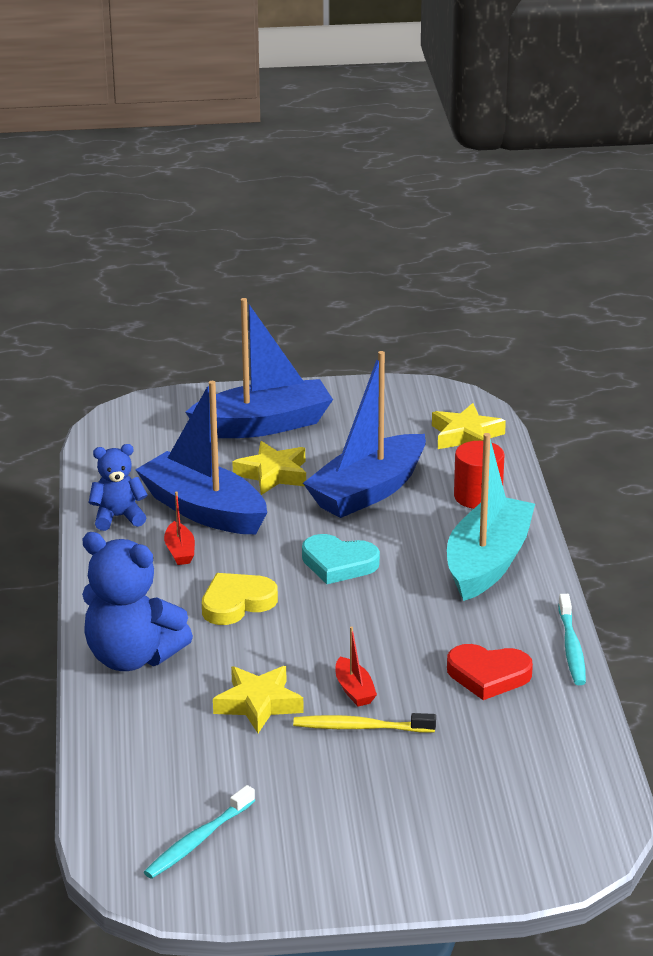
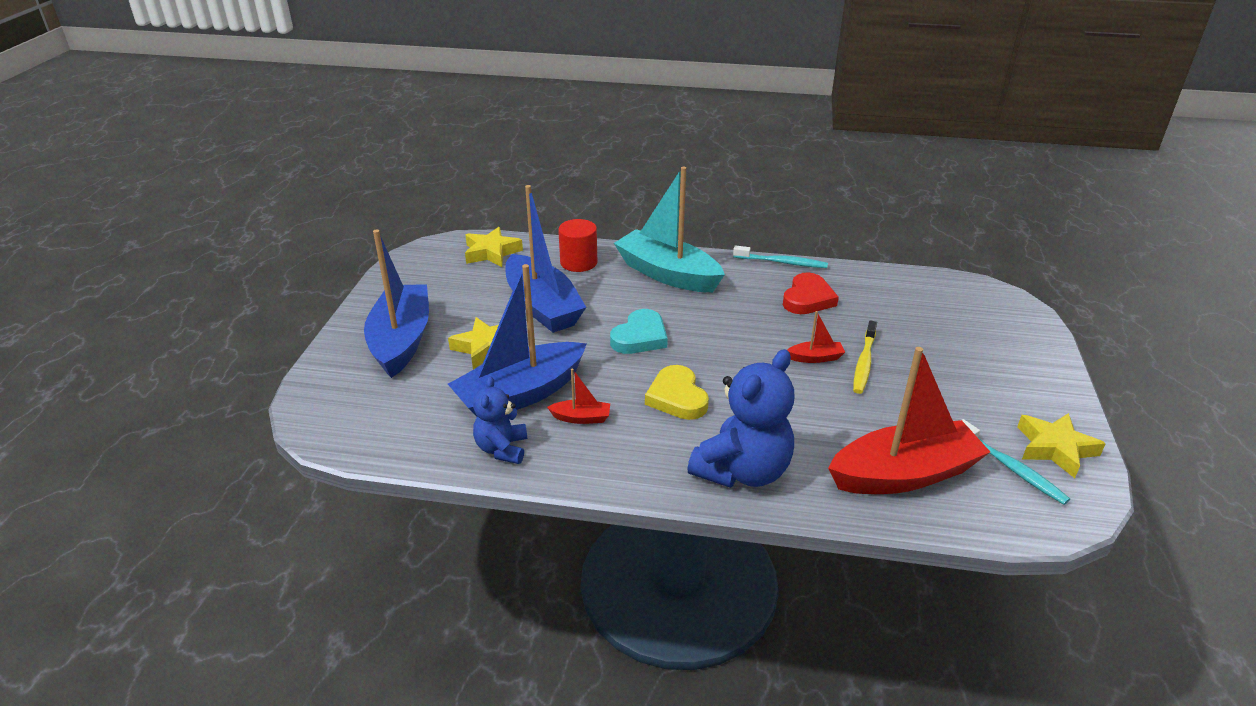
camera: 75 degrees left, 5 degrees up
(161, 762) = (904, 474): none -> red boat
(258, 704) = (827, 408): yellow star -> yellow star (1055, 448)

